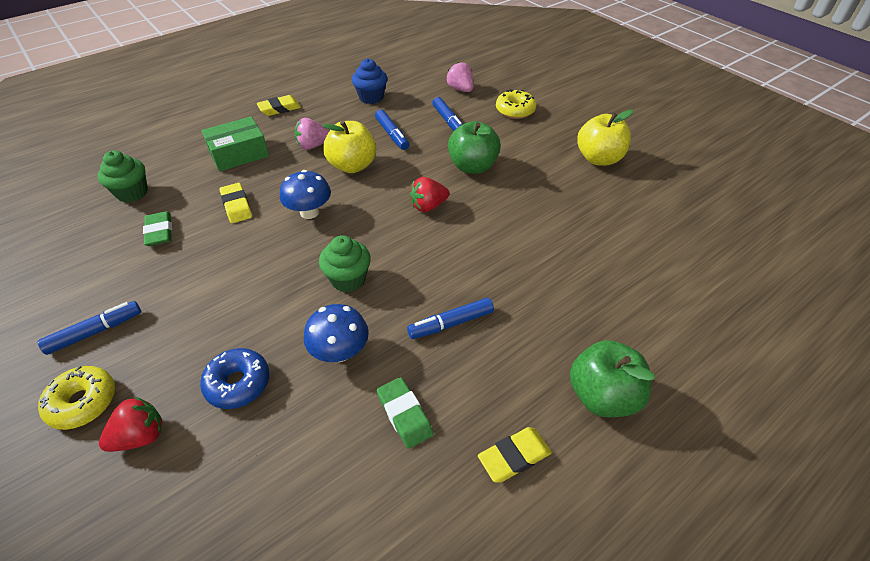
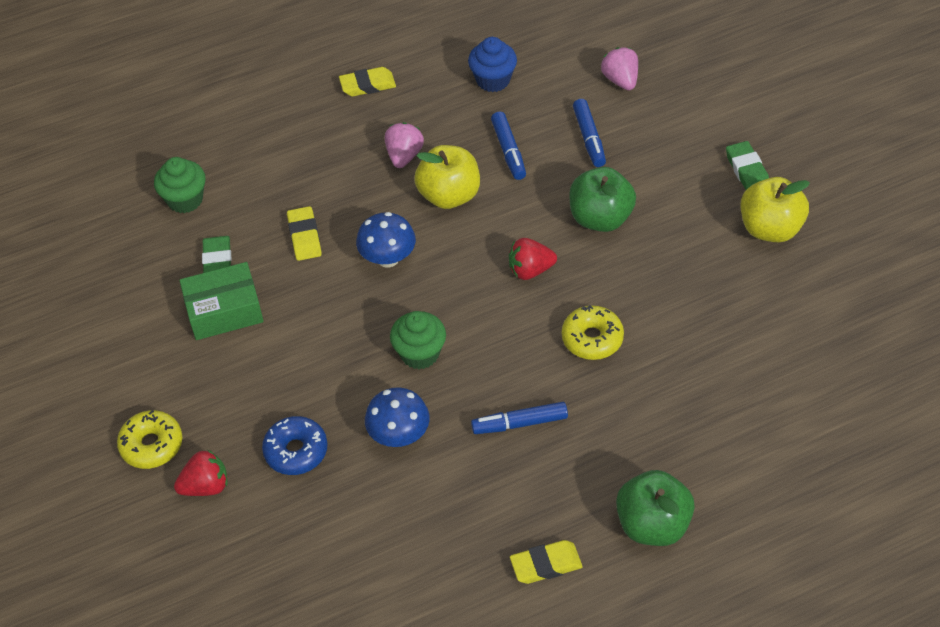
camera: 15 degrees right, 5 degrees up
(95, 332) = (157, 373): blue marker -> none
(239, 154) = (311, 156): green box -> green box (224, 311)
(313, 146) = (404, 156): pink strawberry -> pink strawberry turned 105 degrees clockwise
(404, 414) = (451, 508): green eraser -> green eraser (747, 170)
(515, 110) = (685, 130): yellow donut -> yellow donut (592, 339)

